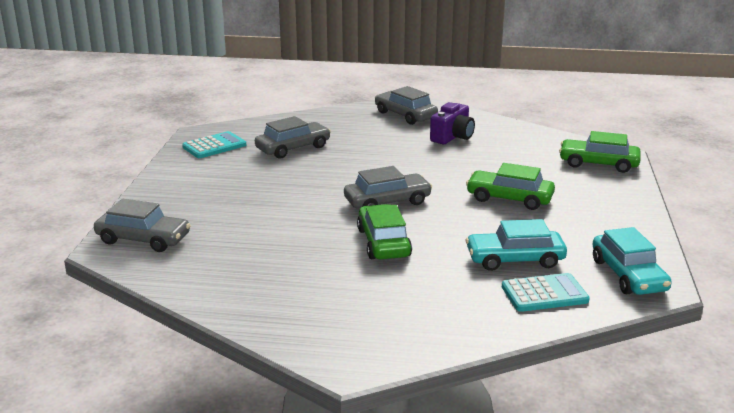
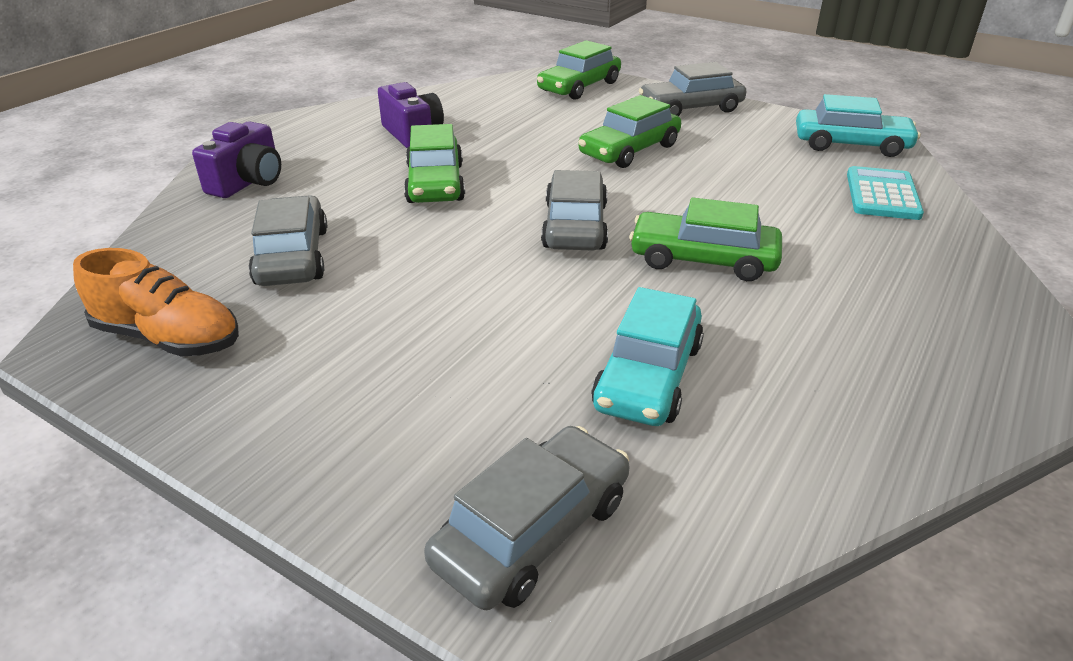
camera: 65 degrees left, 10 degrees up
(214, 146) = (168, 338): turquoise calculator -> orange shoe
(352, 119) = (248, 182): none -> purple camera
(398, 157) = (435, 183): none -> green car
(405, 115) = (295, 144): grey car -> grey car (690, 108)
(515, 259) = (792, 188): turquoise car -> turquoise car (648, 376)

